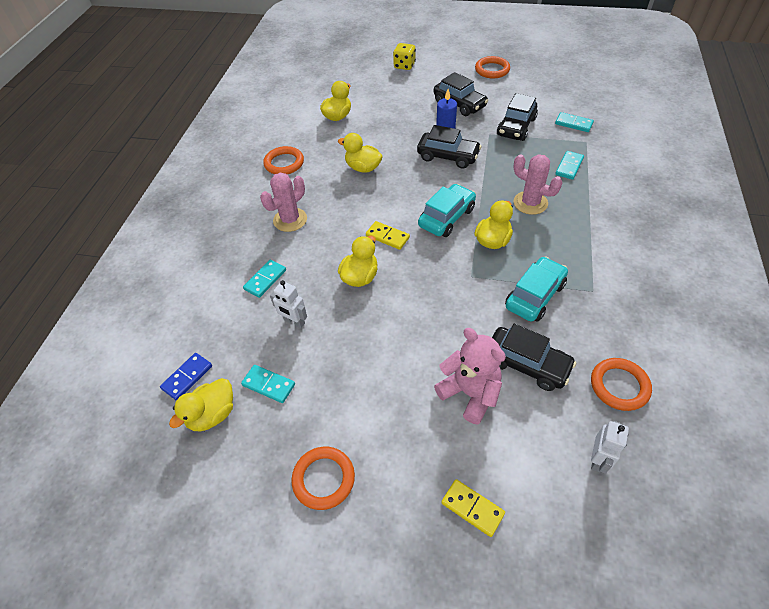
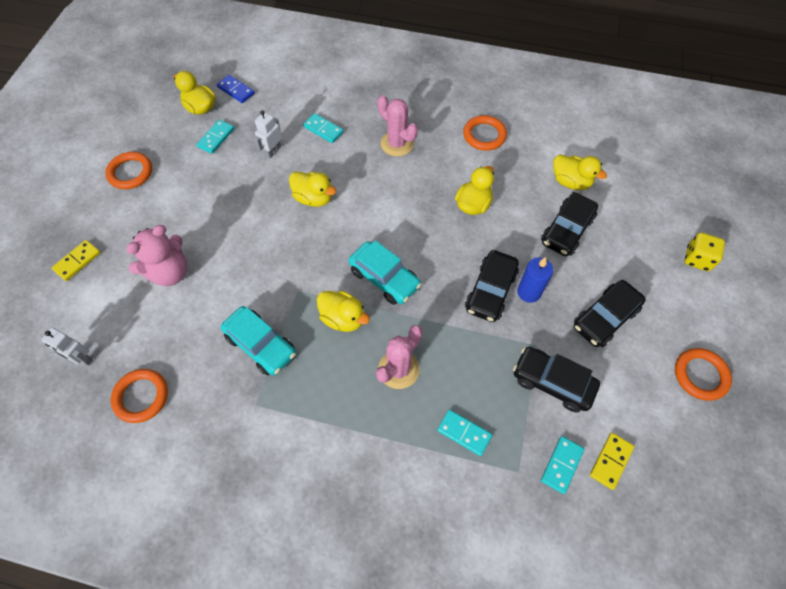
camera: 90 degrees right, 10 degrees up
(387, 237) = (363, 222): yellow domino -> yellow domino (610, 461)
(527, 364) = (185, 322): black car -> black car (566, 230)

